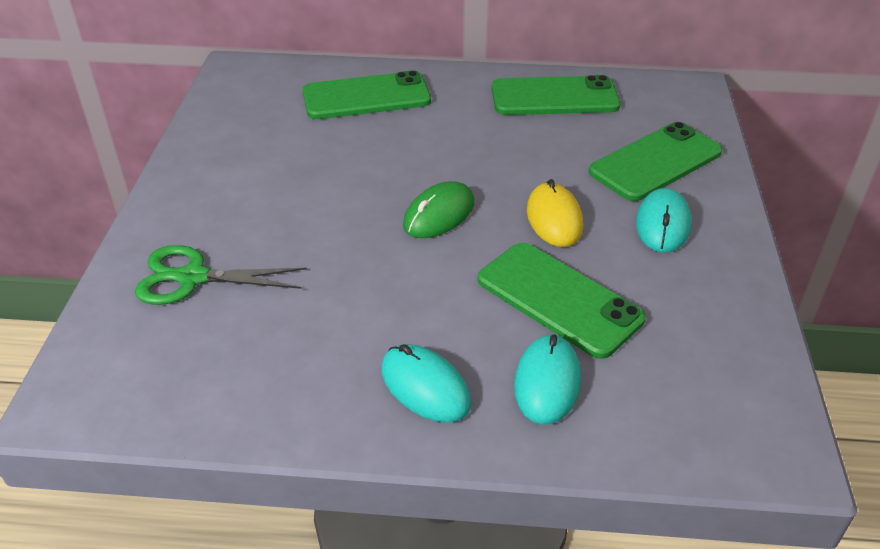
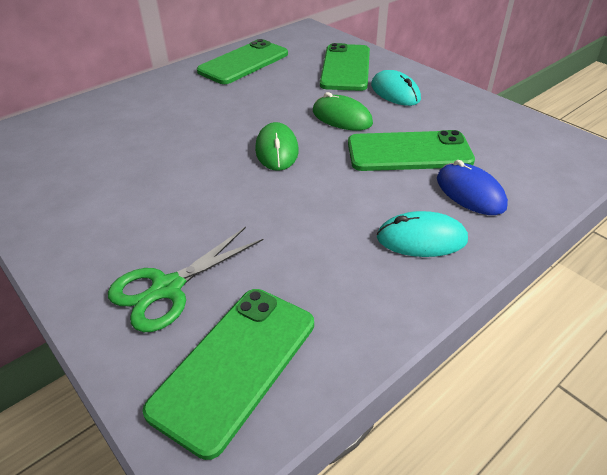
camera: 45 degrees left, 0 degrees up
(366, 97) = (120, 114): green phone -> green phone (235, 365)
(547, 382) = (470, 193): turquoise mouse -> blue mouse
(554, 218) = (342, 117): yellow mouse -> green mouse

